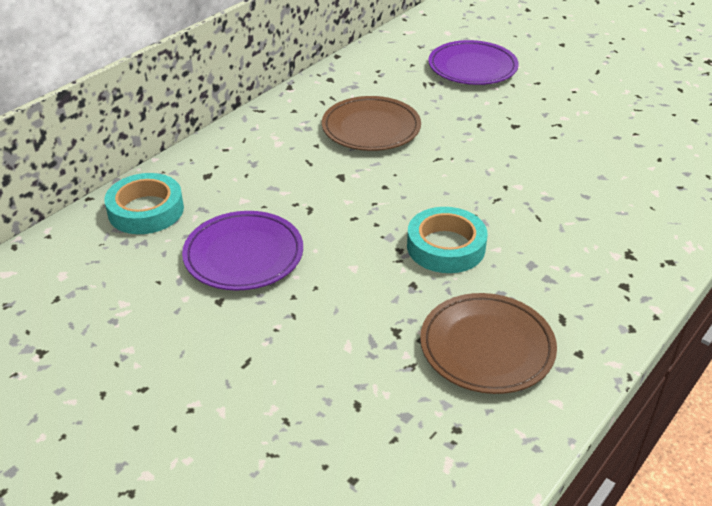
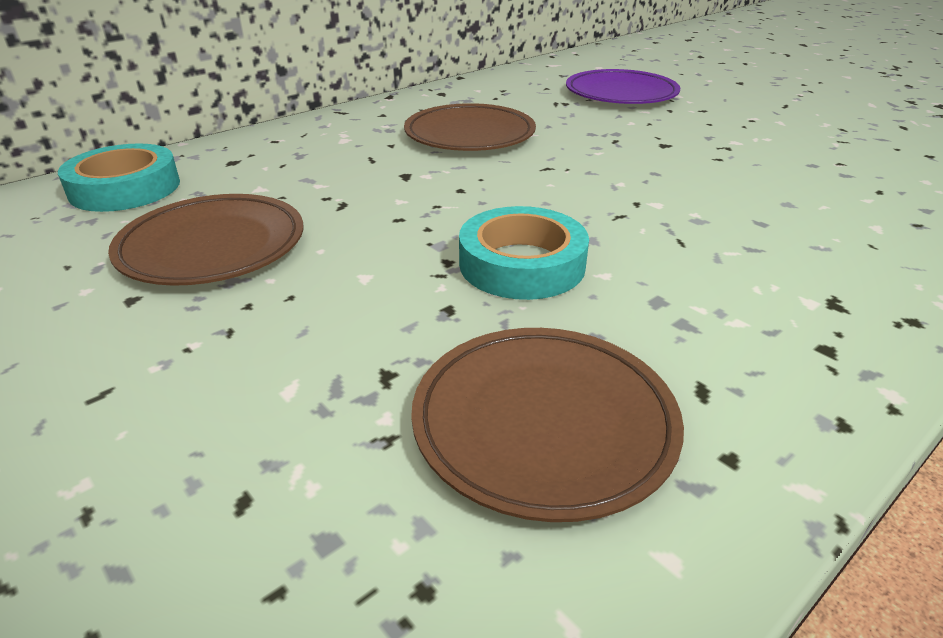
camera: 10 degrees right, 5 degrees down
(243, 255) = (212, 246): purple plate -> brown plate

